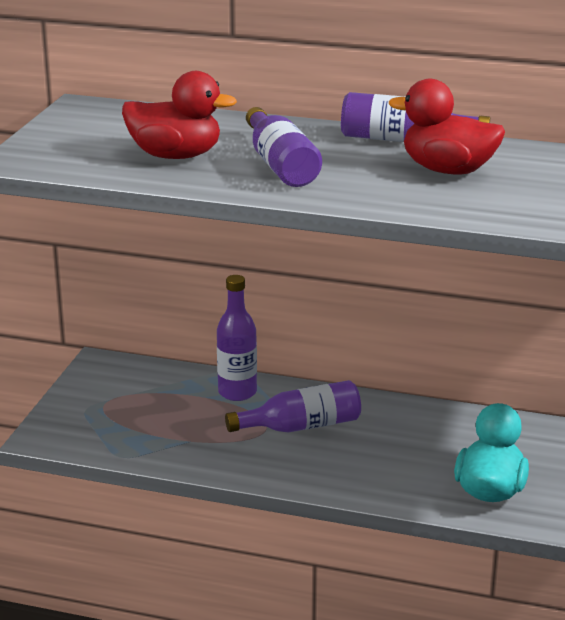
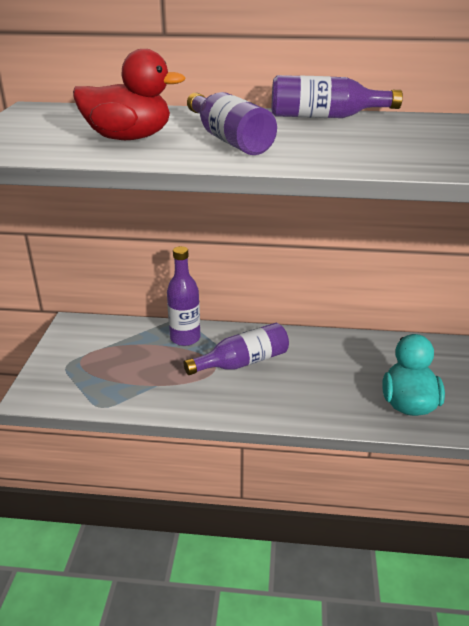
camera: 10 degrees left, 5 degrees up
(448, 170) = (380, 135): red duck -> none

